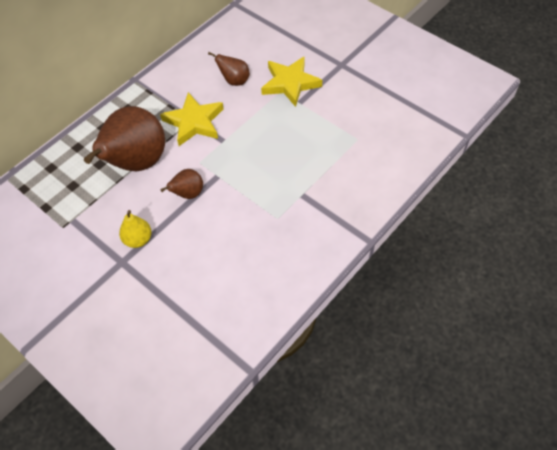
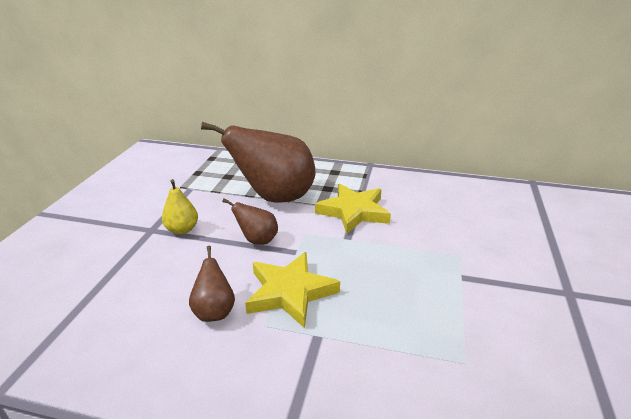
camera: 60 degrees right, 25 degrees down
(234, 81) = (434, 217): brown pear -> brown pear (214, 311)
(290, 83) = (480, 258): yellow star -> yellow star (290, 292)

